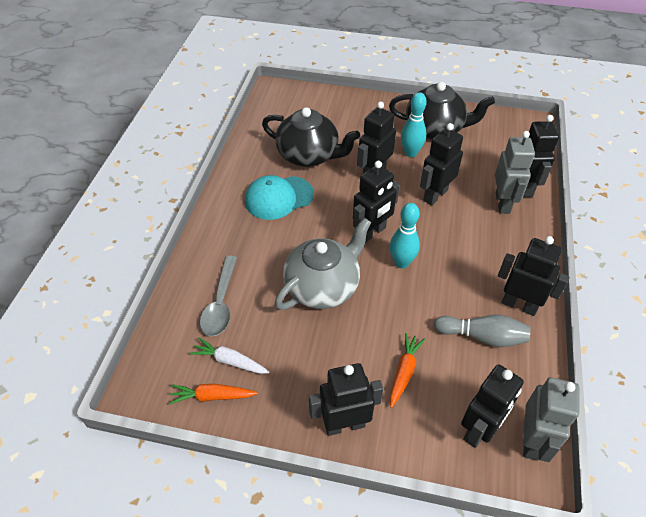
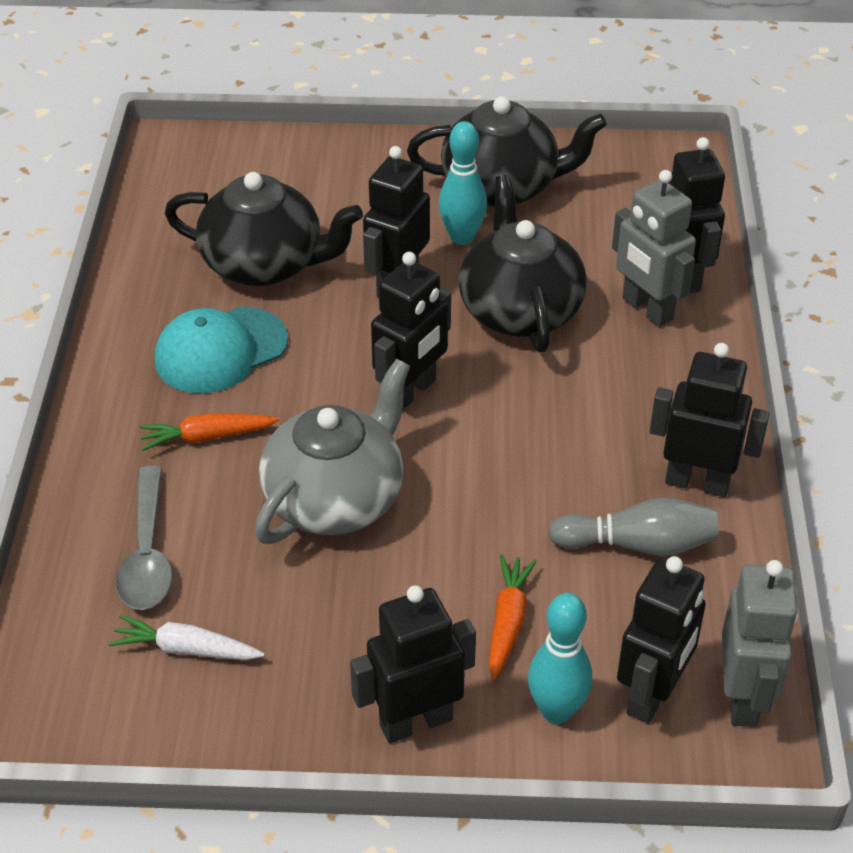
camera: 10 degrees left, 5 degrees down
(212, 396) = (166, 712): orange carrot -> orange carrot (207, 437)
(401, 262) = (475, 438): turquoise bowling pin -> turquoise bowling pin (556, 710)
(435, 195) = (519, 310): black robot -> black teapot
(502, 203) = (647, 309): grey robot -> grey robot turned 150 degrees clockwise

